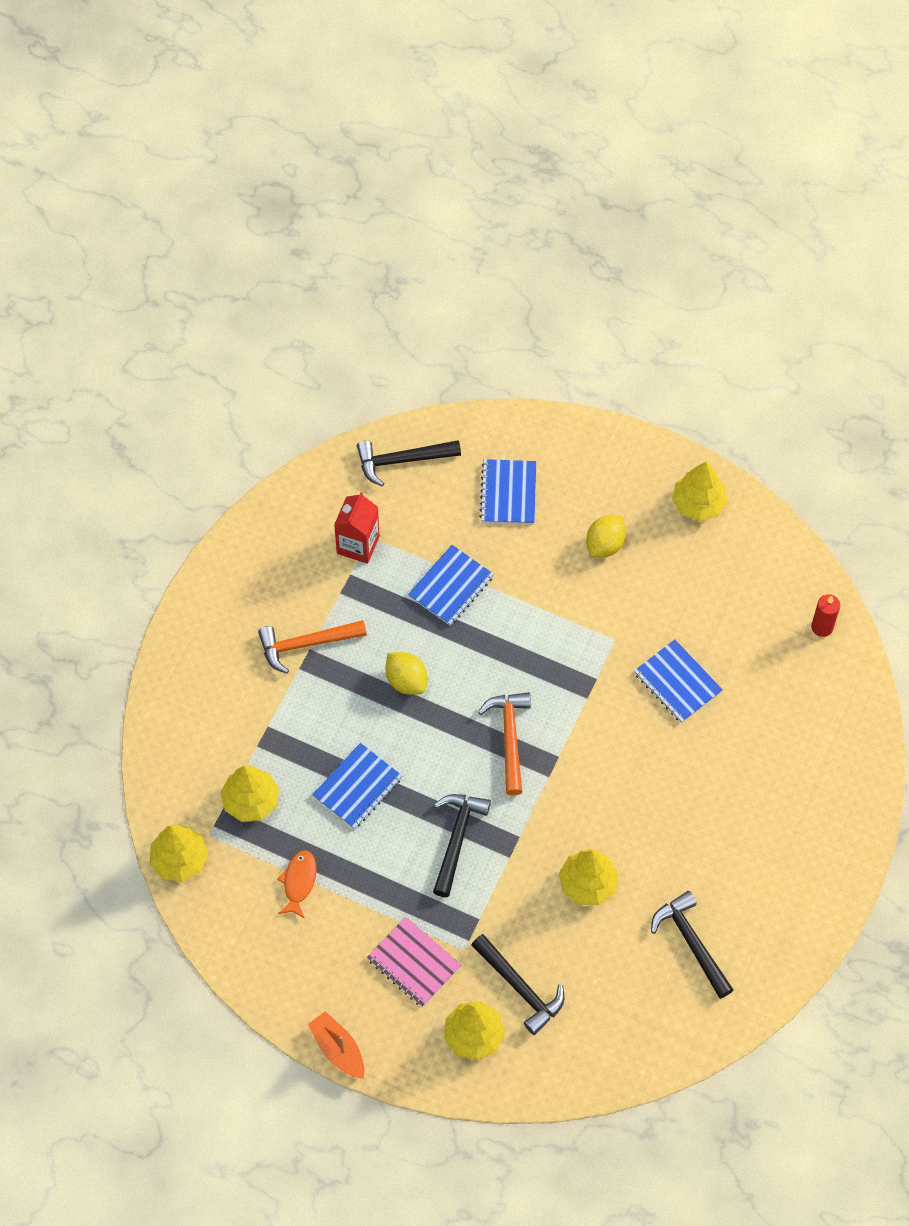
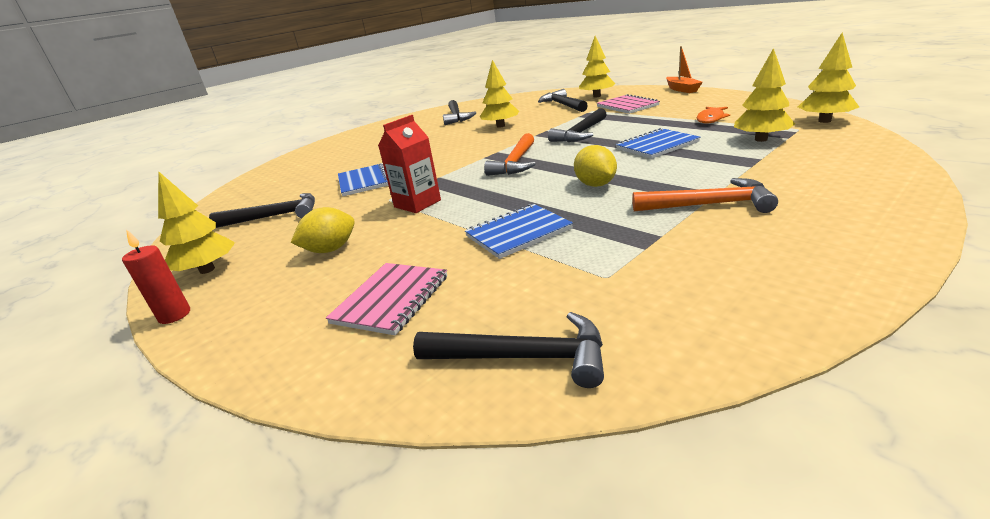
camera: 155 degrees left, 35 degrees down
(358, 545) = (628, 271): red carton -> red carton (417, 203)
(508, 493) = (391, 299): blue notebook -> pink notebook
(721, 595) = (275, 216): none -> black hammer
(822, 627) = (231, 200): red candle -> red candle (174, 315)

